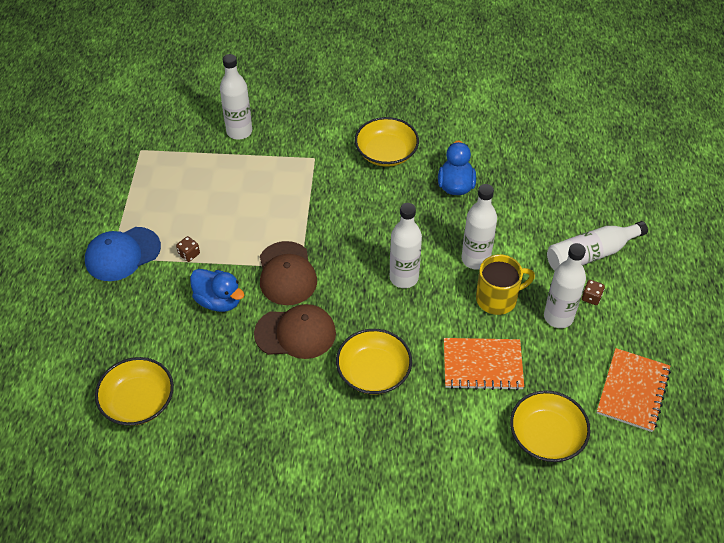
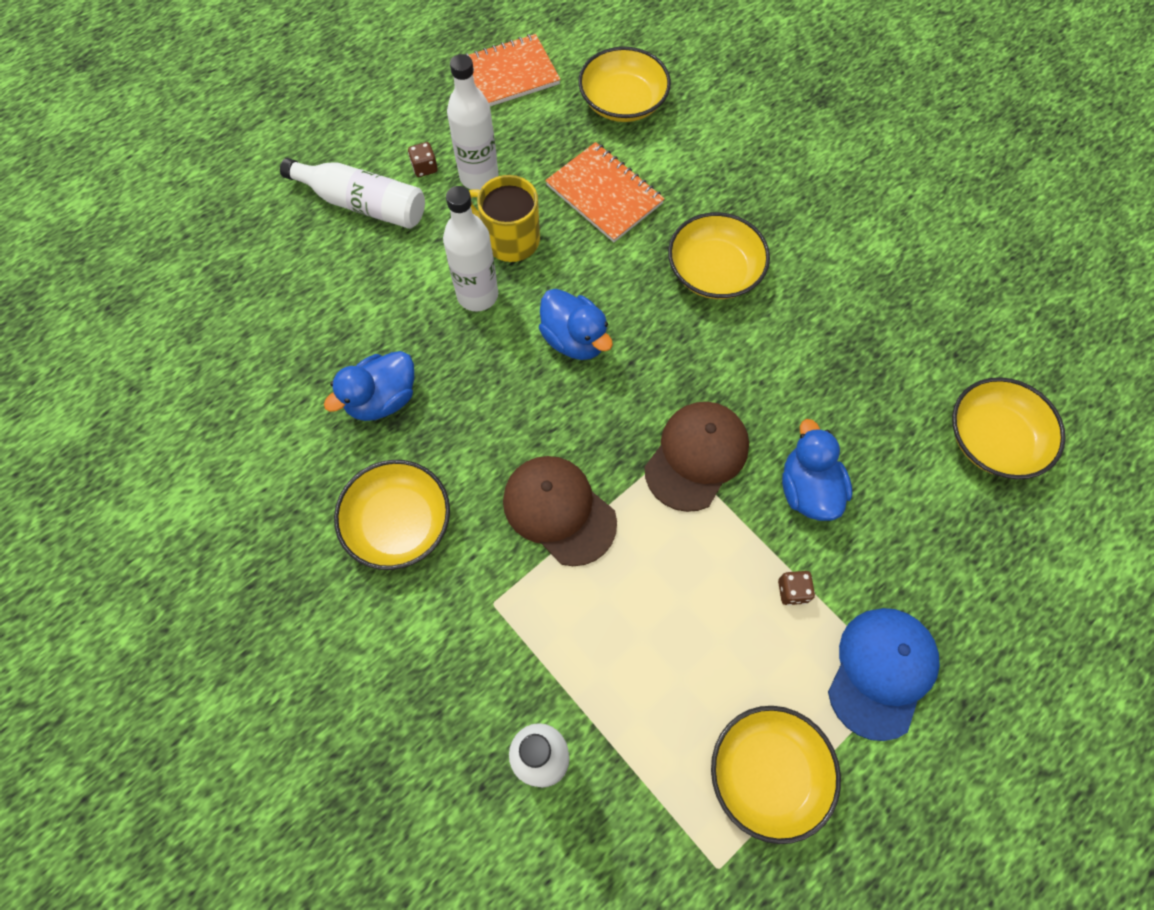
camera: 135 degrees left, 15 degrees up
(122, 254) = (881, 672): blue cap -> blue cap turned 75 degrees counterclockwise
(145, 188) = (767, 773): none -> yellow bowl
(295, 333) = (754, 375): brown cap -> brown cap (559, 510)
(404, 278) = (574, 339): white bottle -> blue duck

